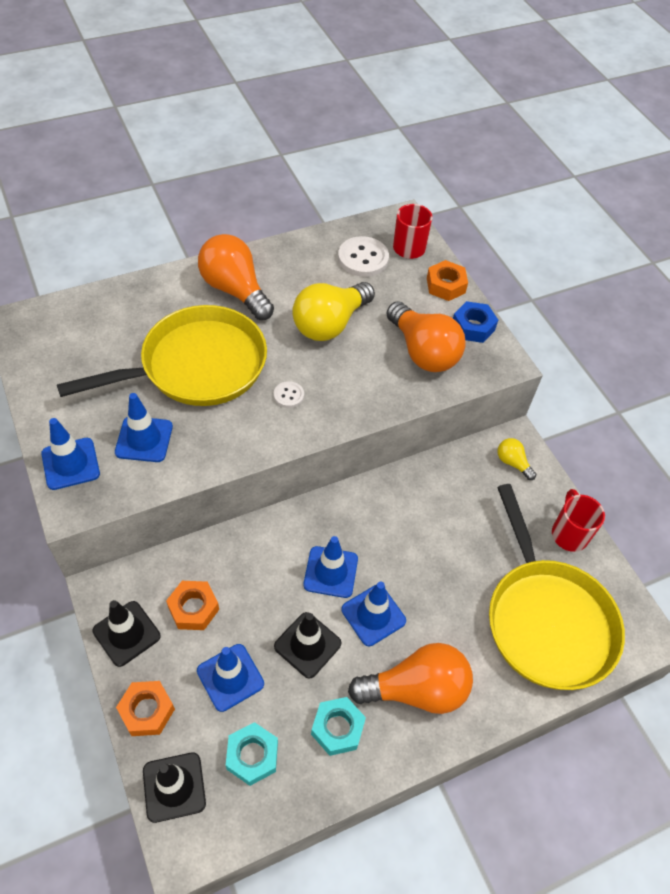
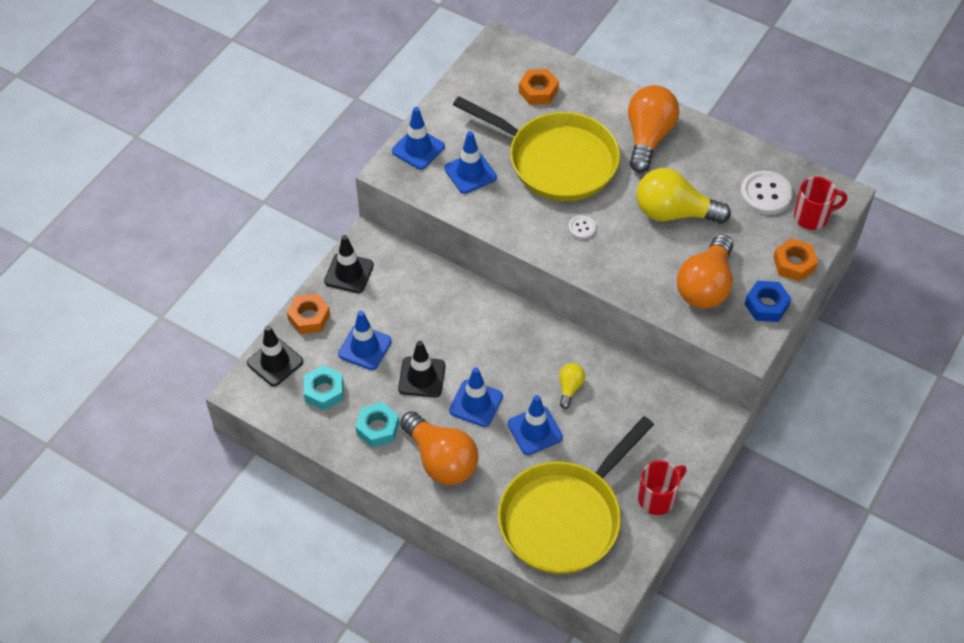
camera: 60 degrees right, 0 degrees up
(193, 608) = (395, 297): orange nut -> orange nut (538, 91)
(330, 572) = (487, 359): blue traffic cone -> blue traffic cone (535, 430)
(512, 463) = (691, 426): yellow light bulb -> yellow light bulb (569, 388)

